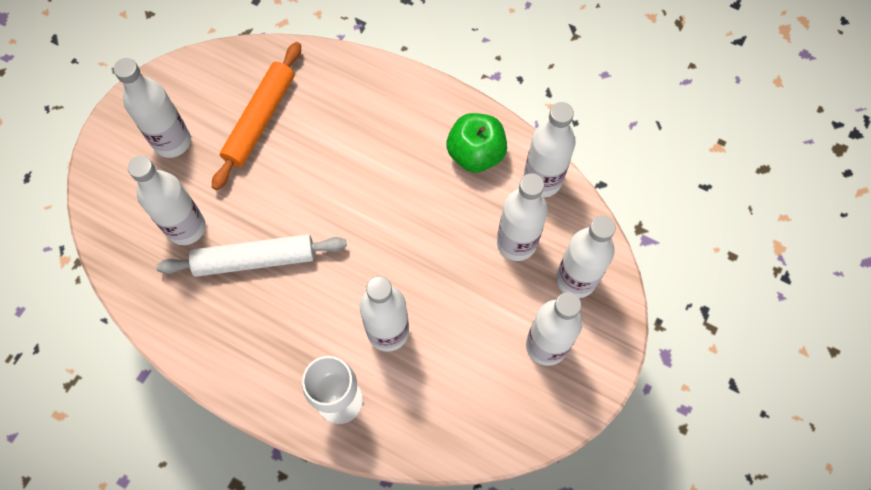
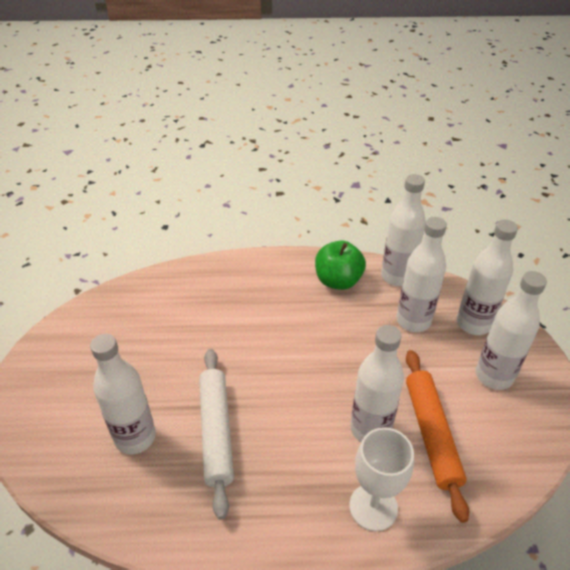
camera: 30 degrees left, 25 degrees down
(172, 141) = (82, 378): white bottle -> none
(255, 259) = (216, 432): white rolling pin -> white rolling pin turned 60 degrees counterclockwise
(260, 120) = (153, 330): orange rolling pin -> orange rolling pin (431, 434)

